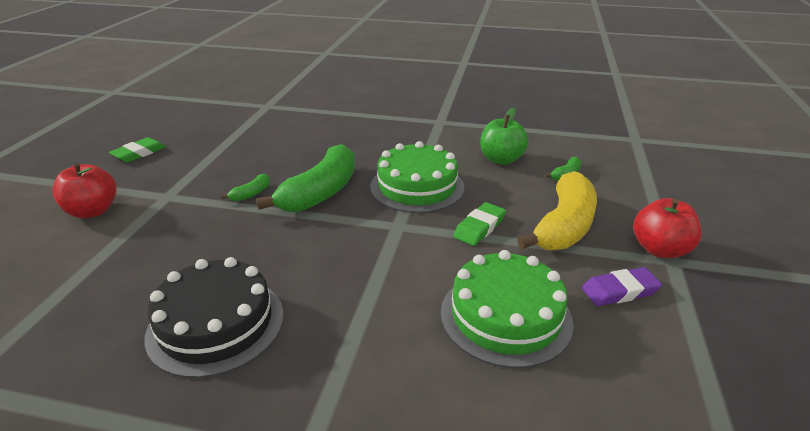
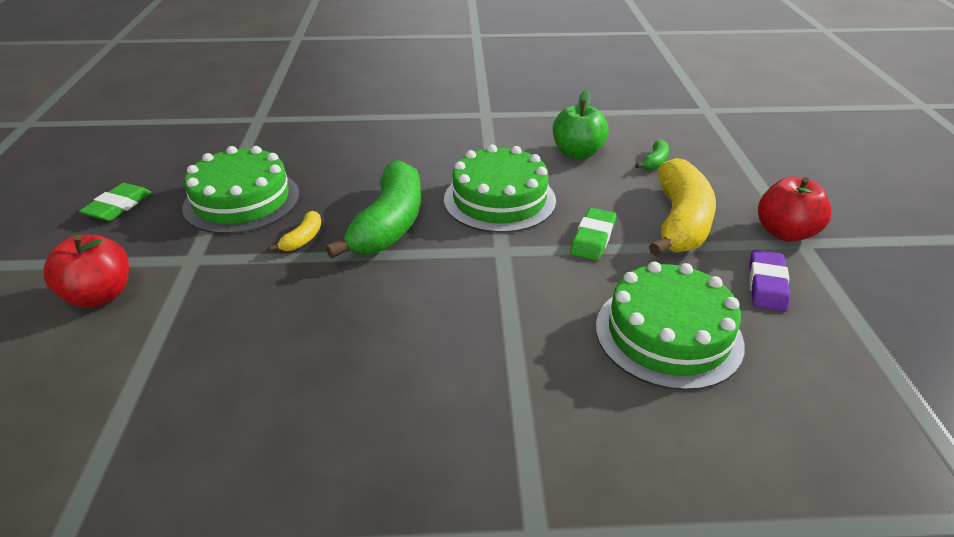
camera: 15 degrees left, 5 degrees up
(216, 324) = (351, 409): black cake -> none
(223, 161) = (242, 200): none -> green cake
(251, 194) = (303, 239): green banana -> yellow banana
(619, 291) = (766, 284): purple eraser -> purple eraser turned 45 degrees counterclockwise

